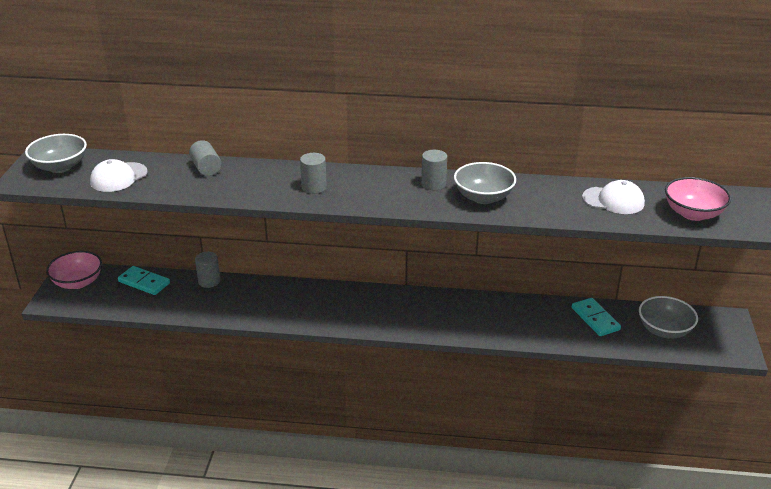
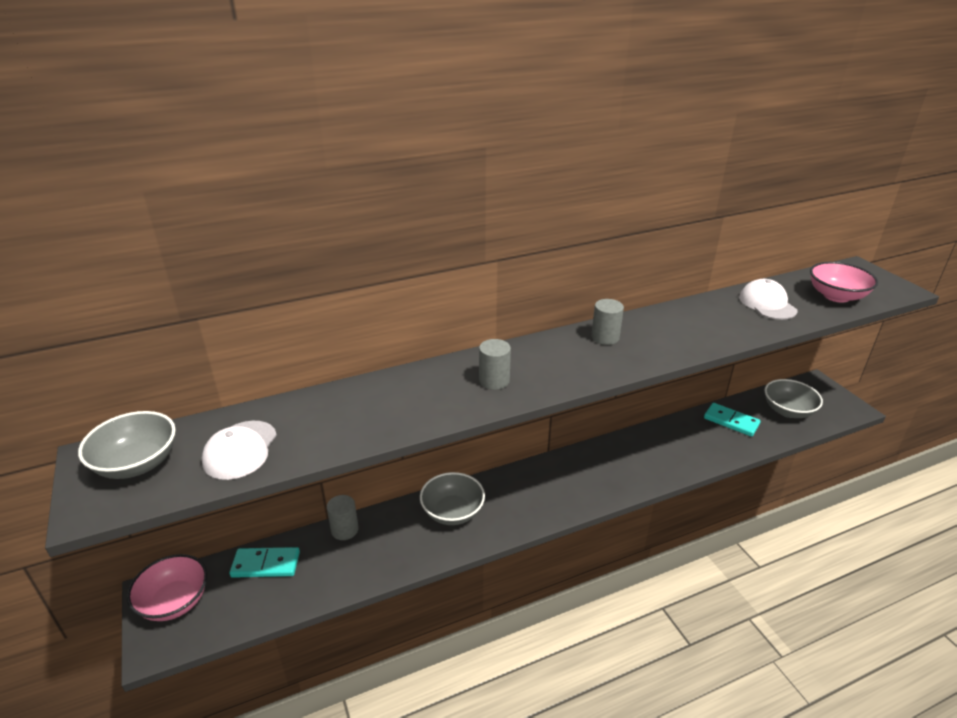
camera: 30 degrees left, 0 degrees up
(206, 168) = (345, 399): grey cylinder -> none
(483, 197) = (665, 336): grey bowl -> grey bowl (452, 512)
(613, 200) = (767, 304): white cap -> white cap turned 90 degrees counterclockwise

